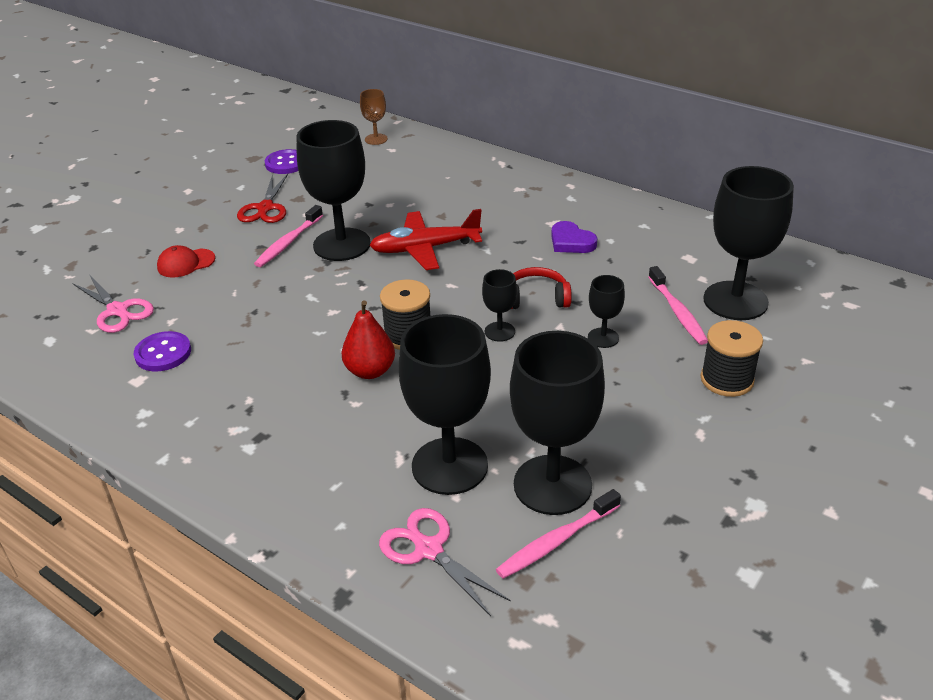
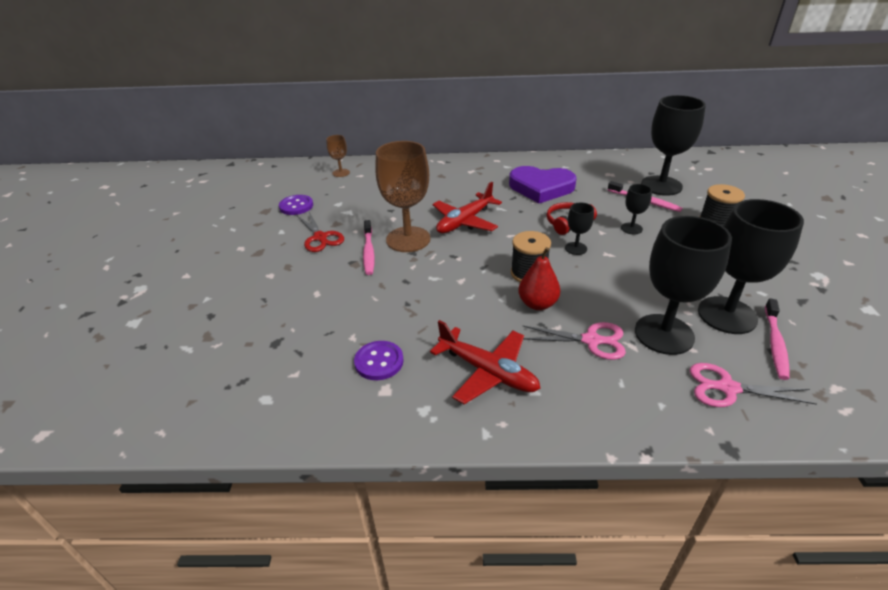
camera: 35 degrees left, 0 degrees up
(117, 311) = (298, 350): pink scissors -> pink scissors (591, 340)
(186, 263) = (309, 295): red cap -> none
(235, 410) = (488, 372): none -> red plane
(342, 245) = (408, 239): black goblet -> brown goblet
(571, 242) = (541, 188): purple heart -> purple heart, size x1.88

